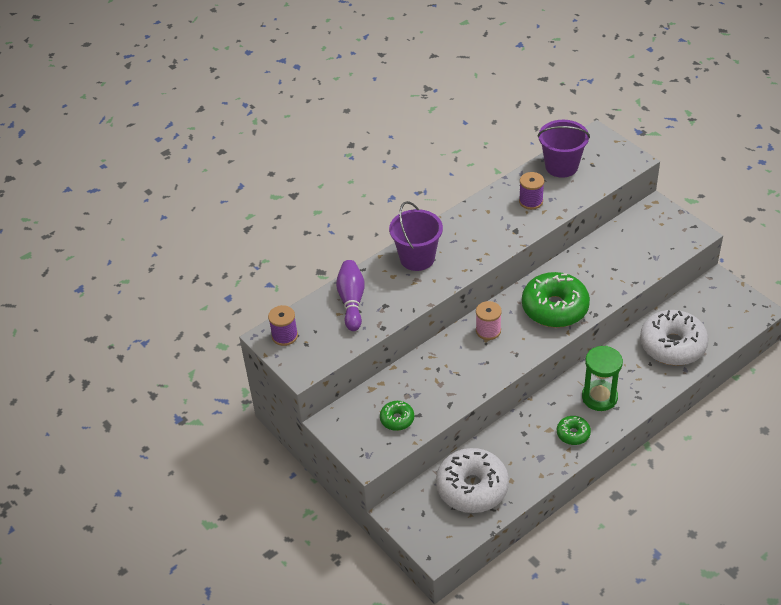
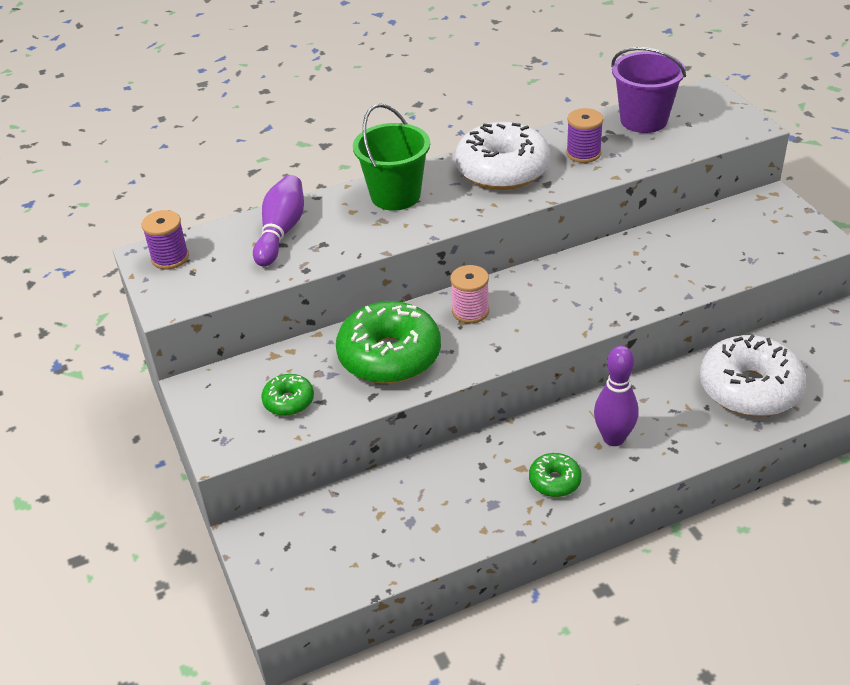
camera: 15 degrees right, 5 degrees down
(417, 258) = (395, 195): purple bucket -> green bucket
(472, 487) = (374, 525): white donut -> white donut (502, 170)
(555, 308) = (578, 299): green donut -> green donut (389, 356)
(599, 397) = (613, 438): green hourglass -> purple bowling pin

